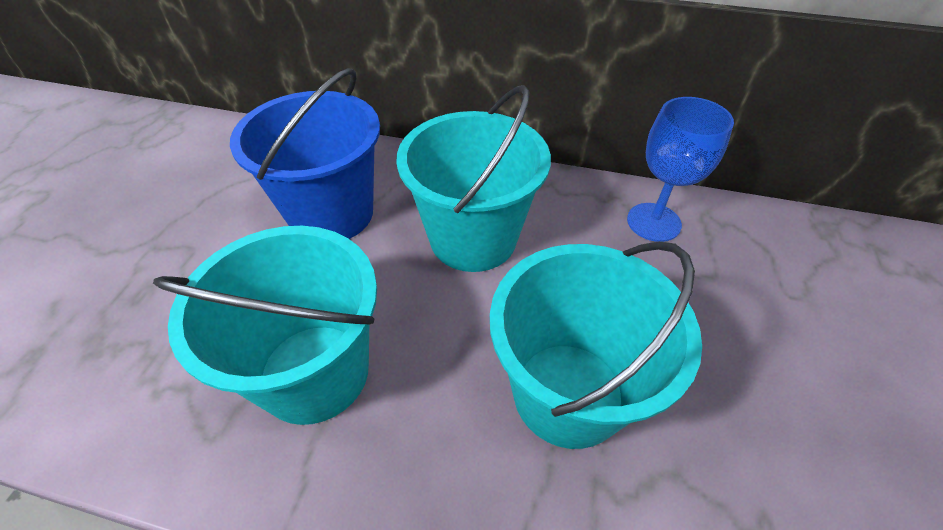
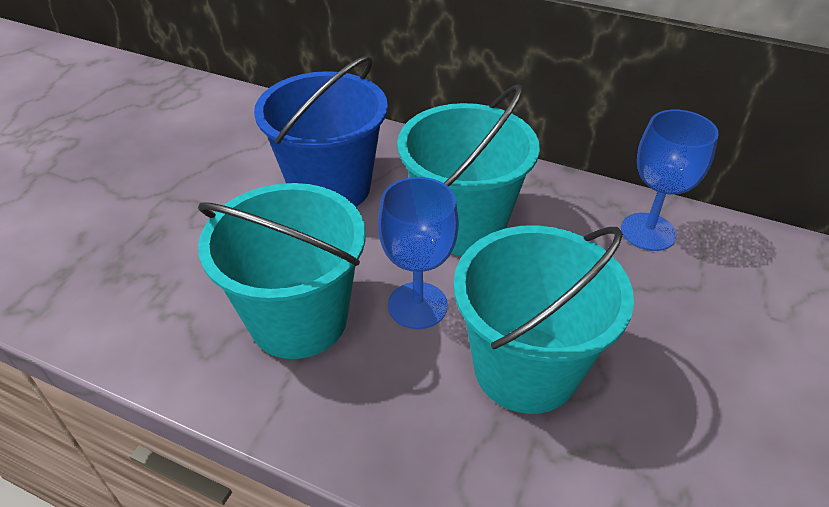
camera: 10 degrees right, 5 degrees down
(442, 336) = (417, 305): none -> blue goblet

